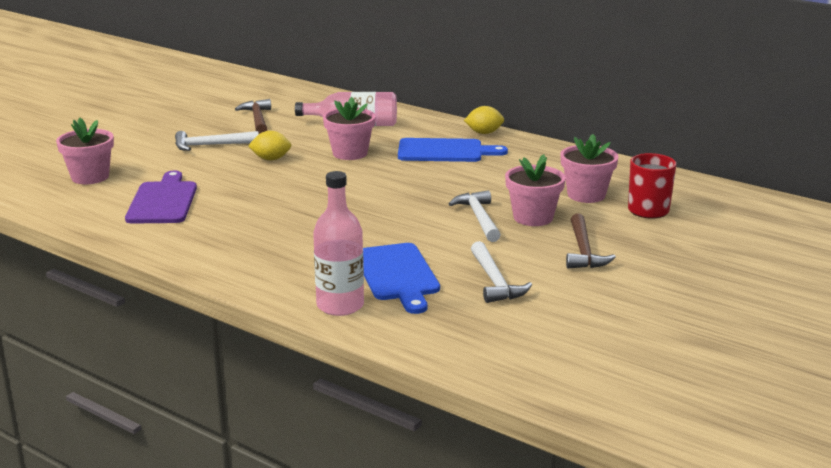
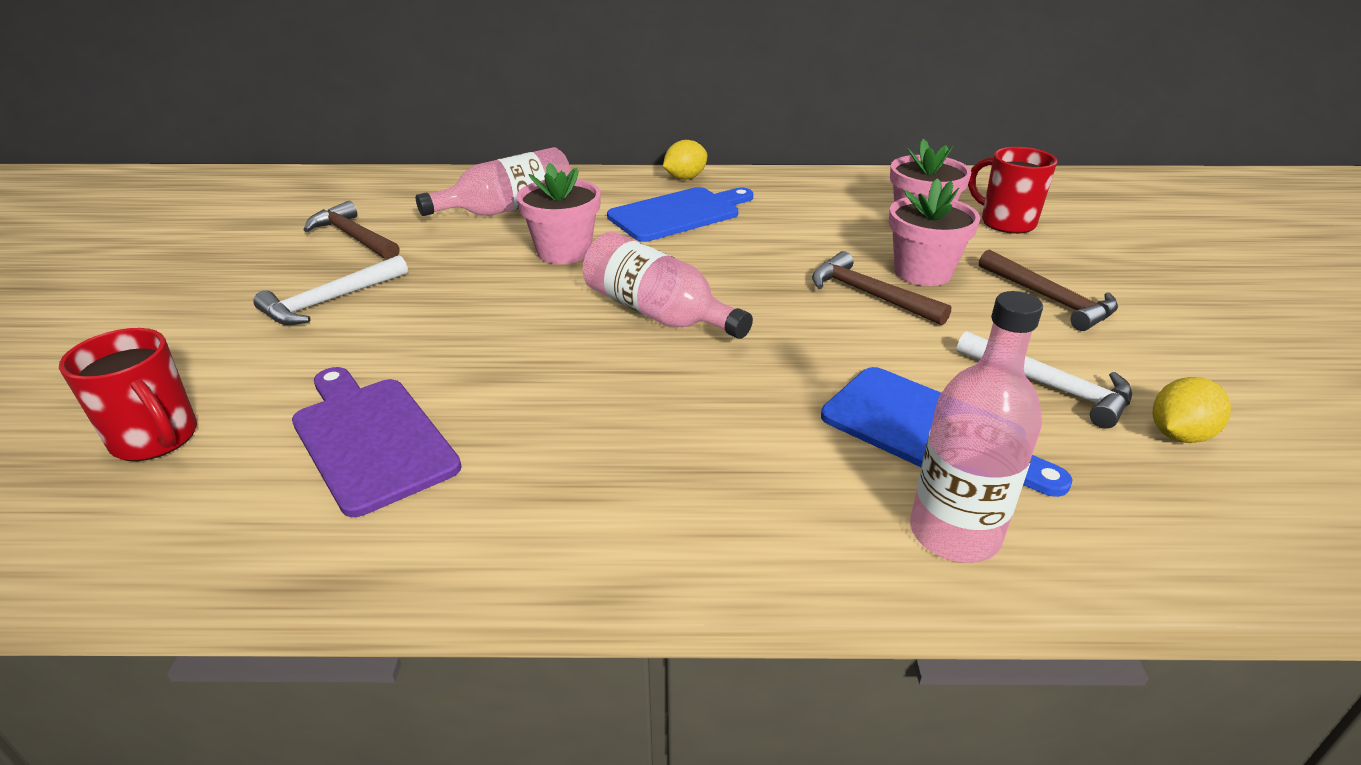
camera: 35 degrees left, 10 degrees up
(90, 177) = (156, 439): pink flower pot -> red mug
(271, 159) = (460, 295): yellow lemon -> yellow lemon (1179, 435)
(351, 193) = (657, 313): none -> pink bottle
(479, 218) = (869, 295): white hammer -> brown hammer

